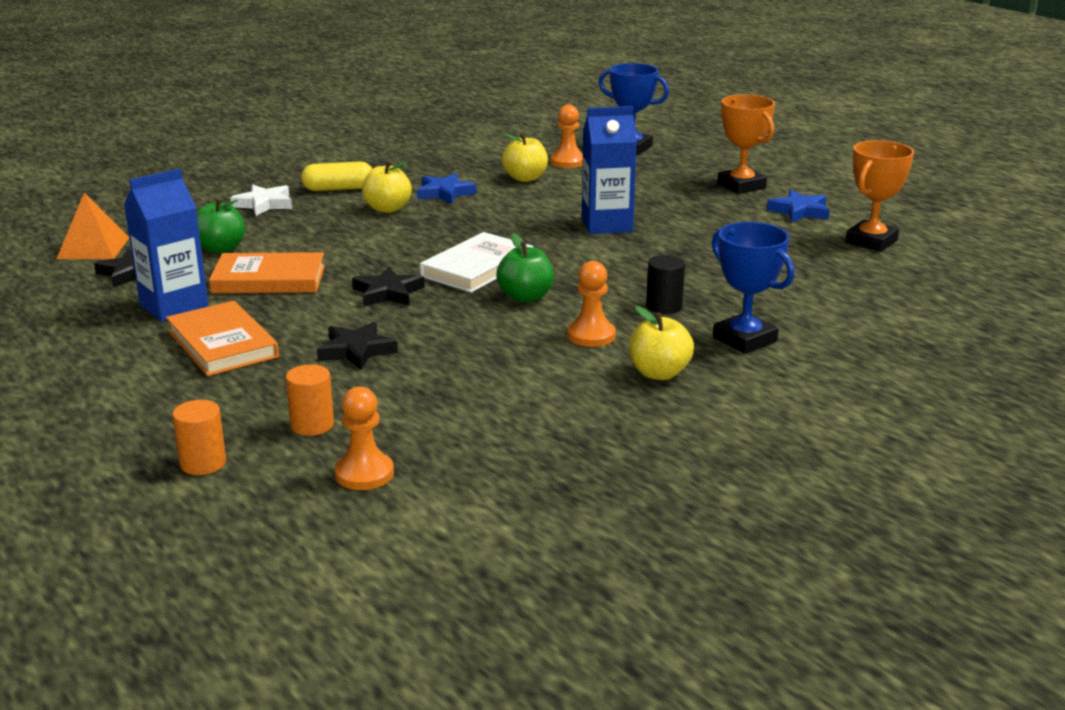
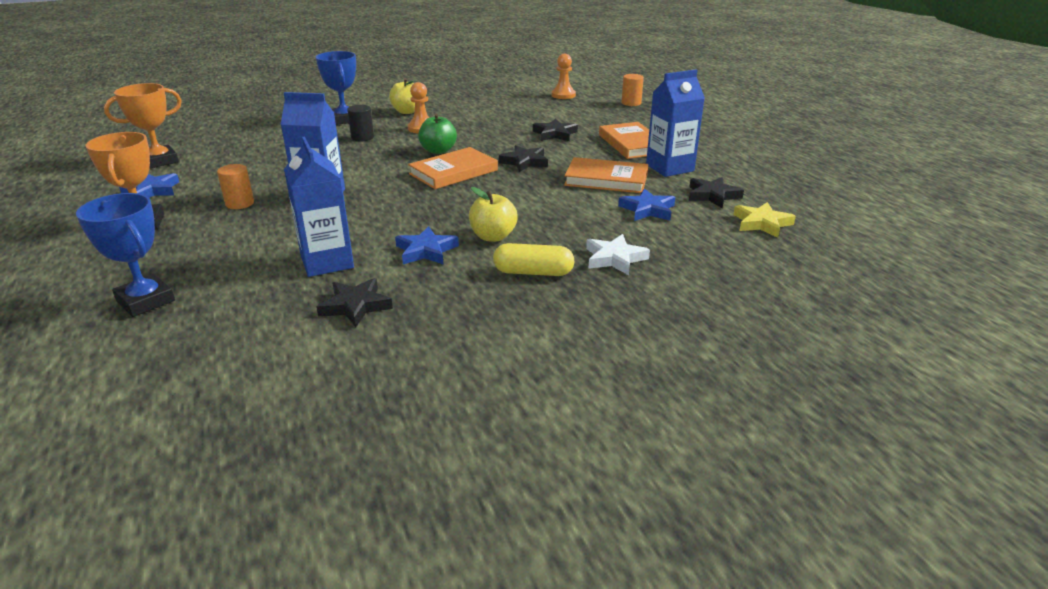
camera: 165 degrees left, 5 degrees up
(93, 248) = (761, 223): orange pyramid -> yellow star
(221, 249) = (648, 210): green apple -> blue star
(312, 425) = (583, 109): orange cylinder -> orange cylinder (240, 203)
(471, 159) = (355, 306): none -> black star
(477, 268) = (453, 172): white book -> orange book
(525, 178) = (327, 262): yellow apple -> blue carton
(567, 162) = (252, 284): orange pawn -> none

